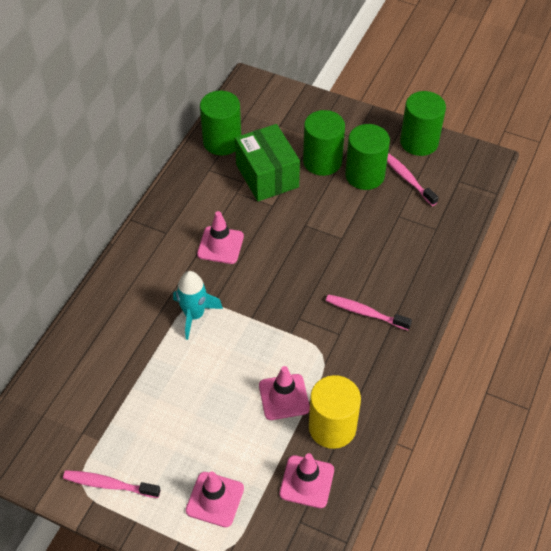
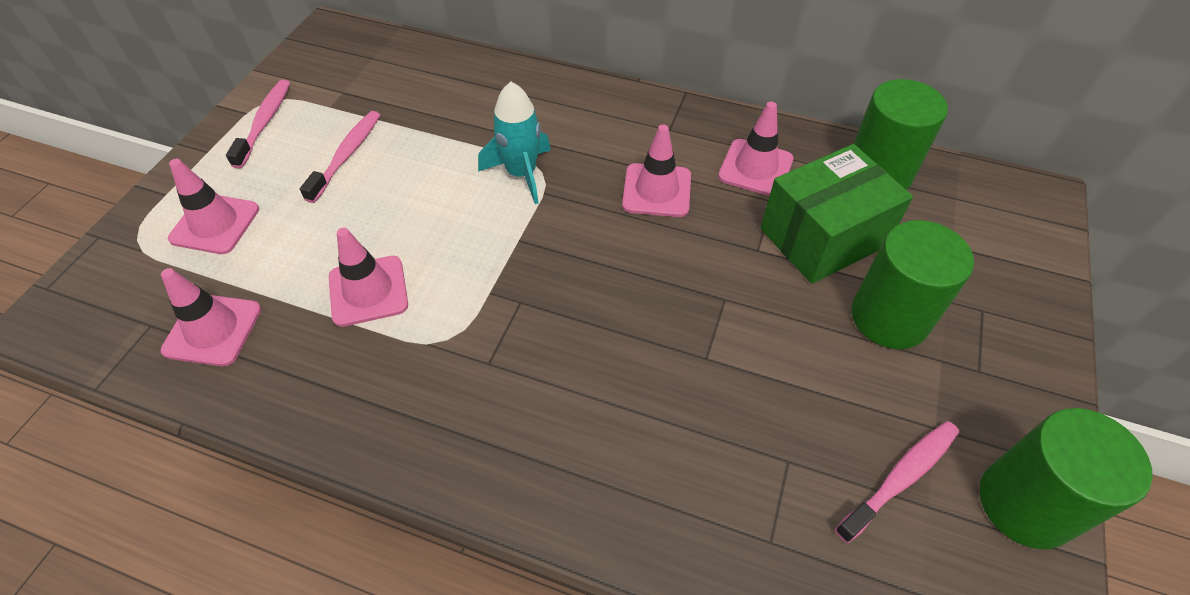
camera: 85 degrees right, 0 degrees up
(209, 195) = (755, 168): none -> pink traffic cone
(332, 427) = (302, 360): yellow cylinder -> none
(365, 175) = (880, 392): green cylinder -> none
(365, 312) = (535, 403): pink toothbrush -> pink toothbrush (347, 155)

